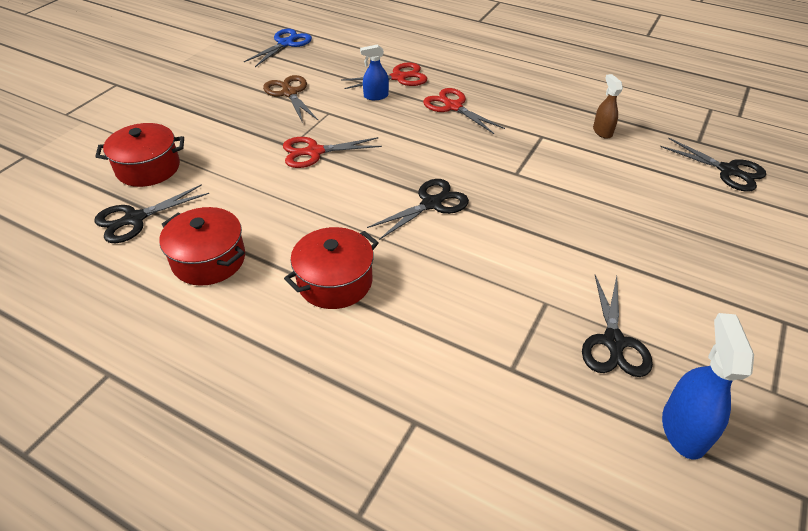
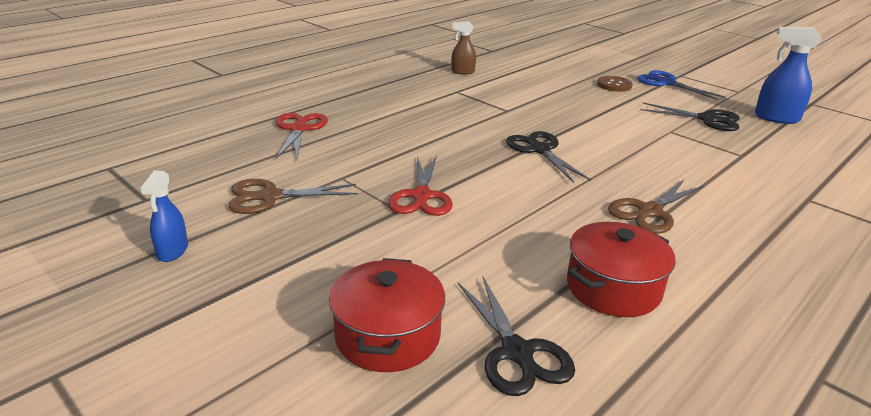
camera: 75 degrees left, 15 degrees down
(285, 43) = (123, 185): blue scissors -> blue scissors (666, 83)
(335, 281) = (650, 212): red pot -> brown scissors
(376, 96) = (328, 146): blue spray bottle -> blue spray bottle (172, 251)
(453, 107) = (382, 114): red scissors -> none
(669, 250) = (614, 85): none -> brown button
(728, 171) = (530, 52): black scissors -> none

